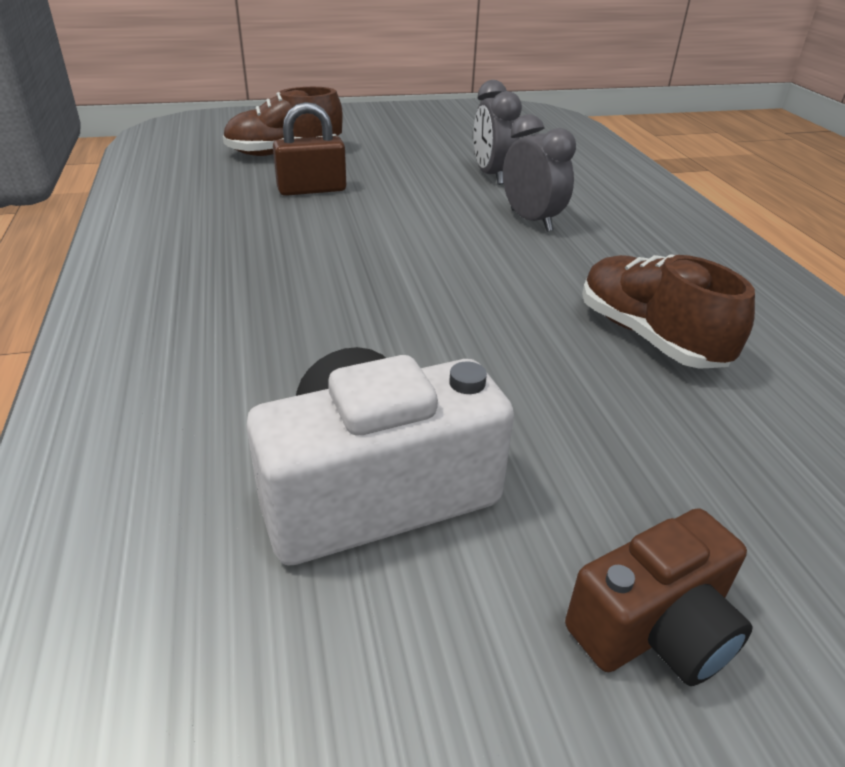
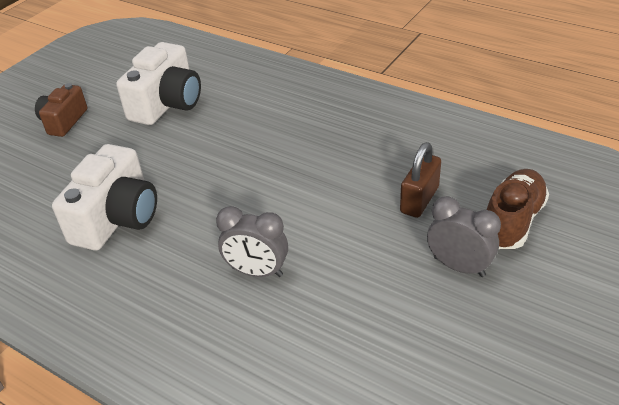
camera: 140 degrees right, 5 degrees up
(491, 175) = (347, 312): grey clock -> grey clock (459, 266)
(648, 337) = (117, 218): brown shoe -> white camera

